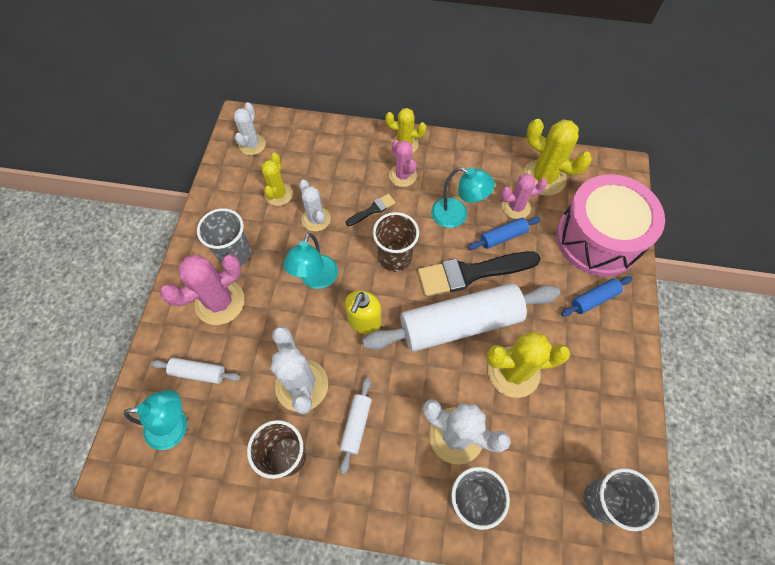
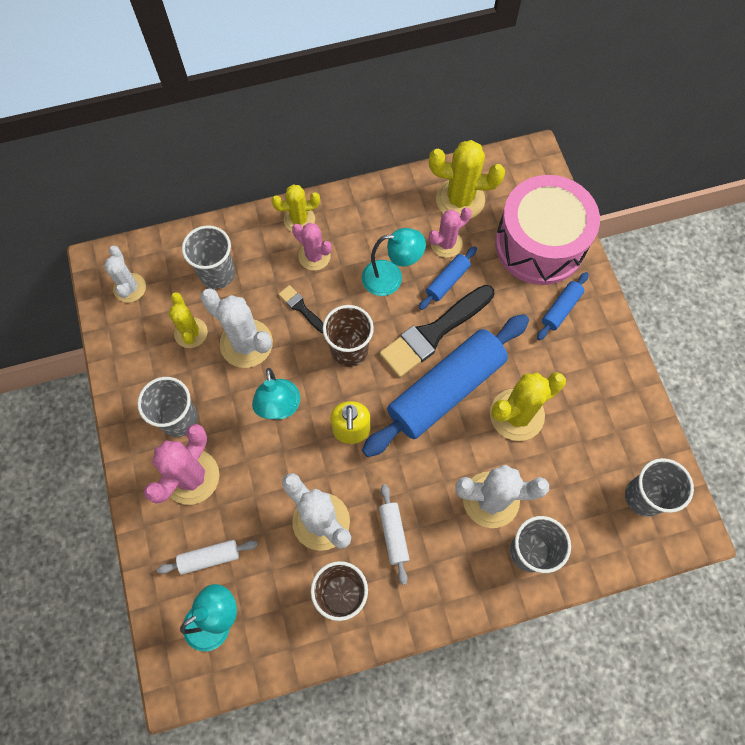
camera: 25 degrees left, 5 degrees up
(316, 219) = (246, 343): white cactus -> white cactus, size x1.58
(321, 159) = (217, 274): none -> grey cup
(372, 210) = (301, 308): black brush -> black brush turned 75 degrees counterclockwise
(460, 323) = (445, 390): white rolling pin -> blue rolling pin

